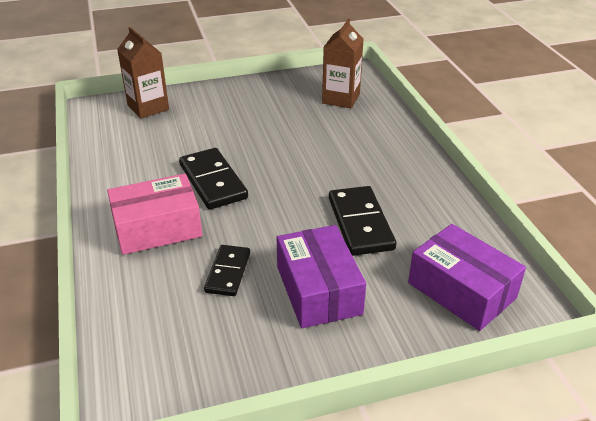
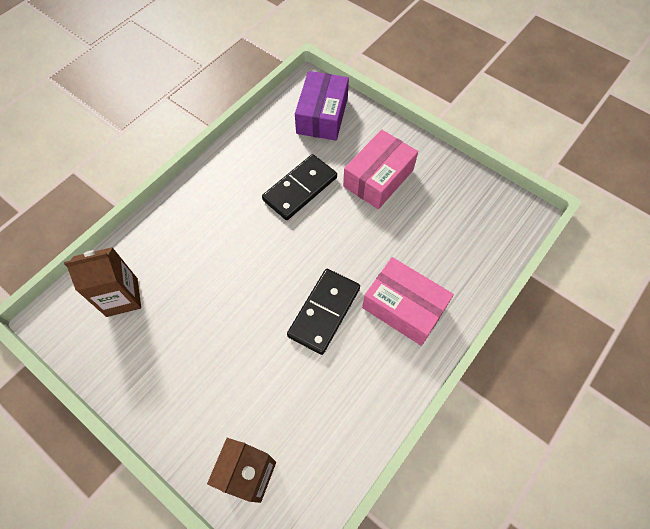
camera: 125 degrees left, 25 degrees up
(228, 272) = (405, 232): black domino -> none
(318, 290) = (378, 178): purple box -> pink box

